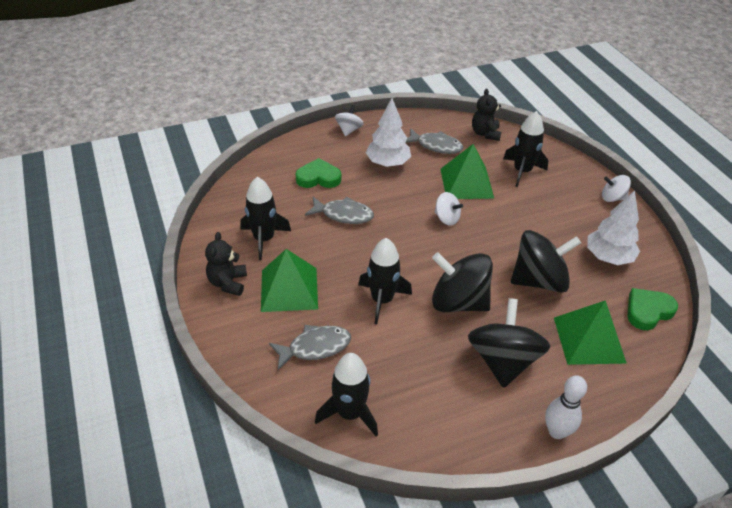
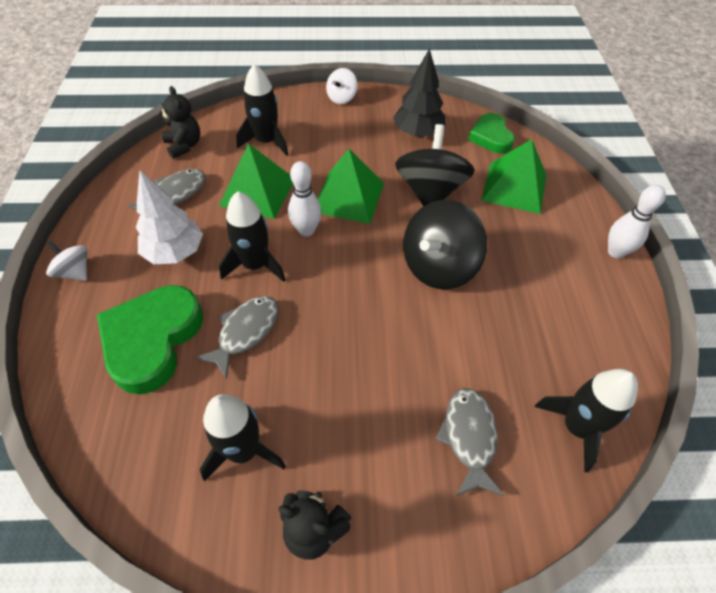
camera: 70 degrees left, 10 degrees up
(289, 289) = (357, 442): green pyramid -> green pyramid (348, 197)
(318, 178) = (152, 340): green heart -> green heart, size x1.65
(382, 300) = (413, 338): black rocket -> black rocket (255, 265)
(446, 218) = (306, 230): white spinning top -> white bowling pin
(485, 133) = (184, 145): black teddy bear -> black teddy bear turned 135 degrees counterclockwise
(503, 361) = (527, 259): black spinning top -> none
(608, 257) = (418, 133): white tree -> black tree

